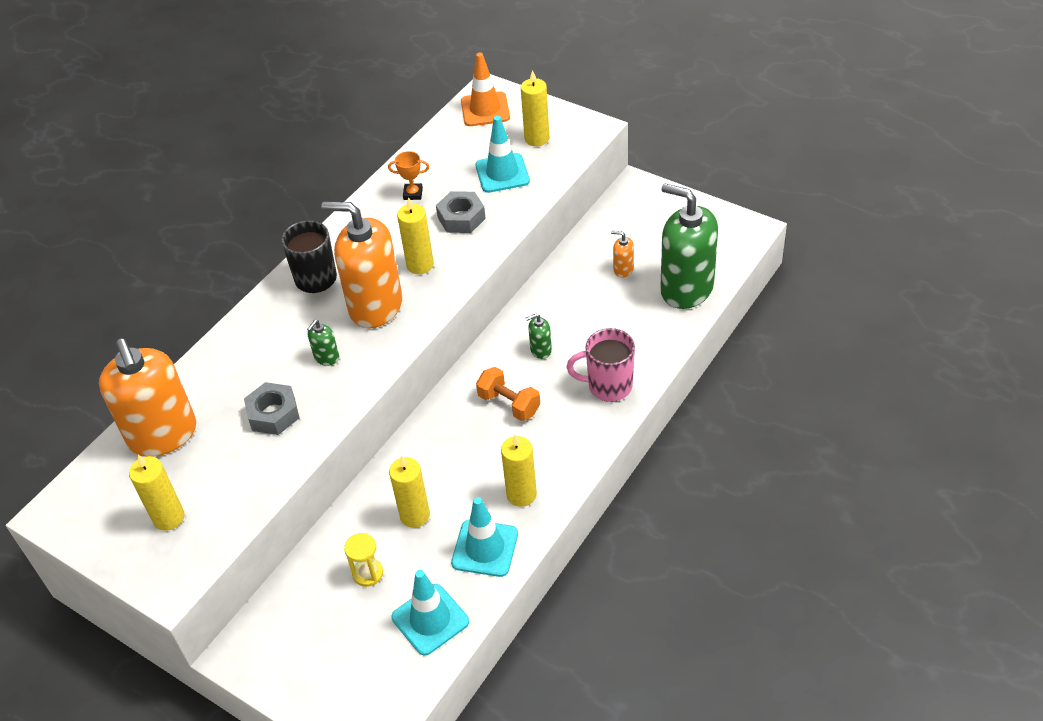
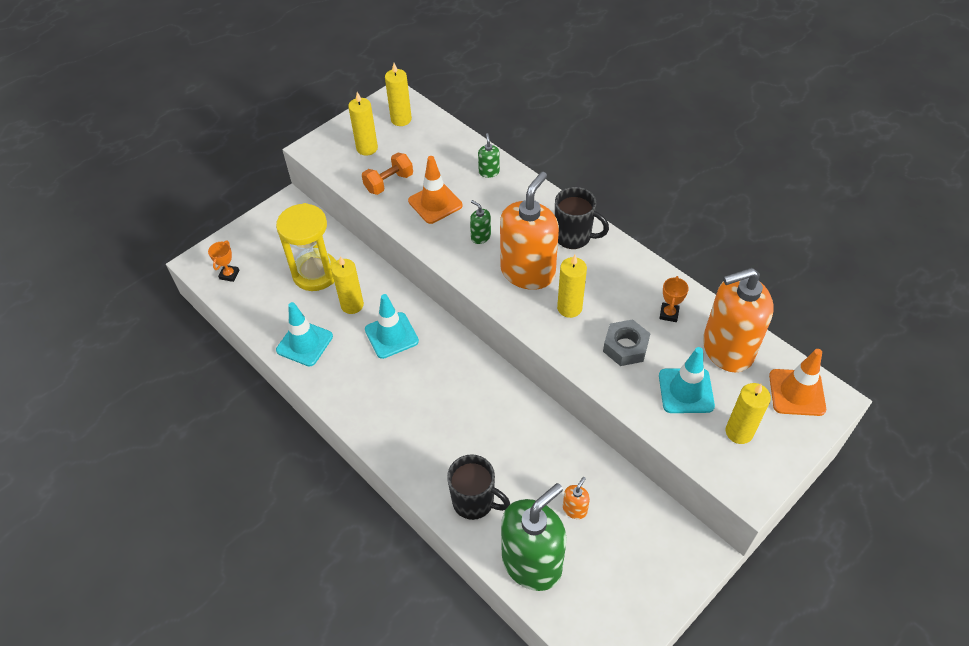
camera: 100 degrees right, 5 degrees up
(163, 434) = (439, 146): orange soap dispenser -> orange soap dispenser (727, 349)
(273, 414) = (435, 203): grey nut -> orange traffic cone
(368, 573) = (315, 273): yellow hourglass -> yellow hourglass, size x2.11
(385, 683) = (229, 275): none -> orange trophy
(430, 619) = (263, 303): turquoise traffic cone -> turquoise traffic cone (391, 335)
(509, 404) = (435, 382): orange dumbbell -> orange dumbbell (389, 183)
(521, 494) = (342, 374): yellow candle -> yellow candle (401, 119)
(540, 350) = (489, 416): green soap dispenser -> green soap dispenser (489, 172)
(608, 386) = (429, 461): pink mug -> none
(641, 341) = (474, 502): none -> black mug

